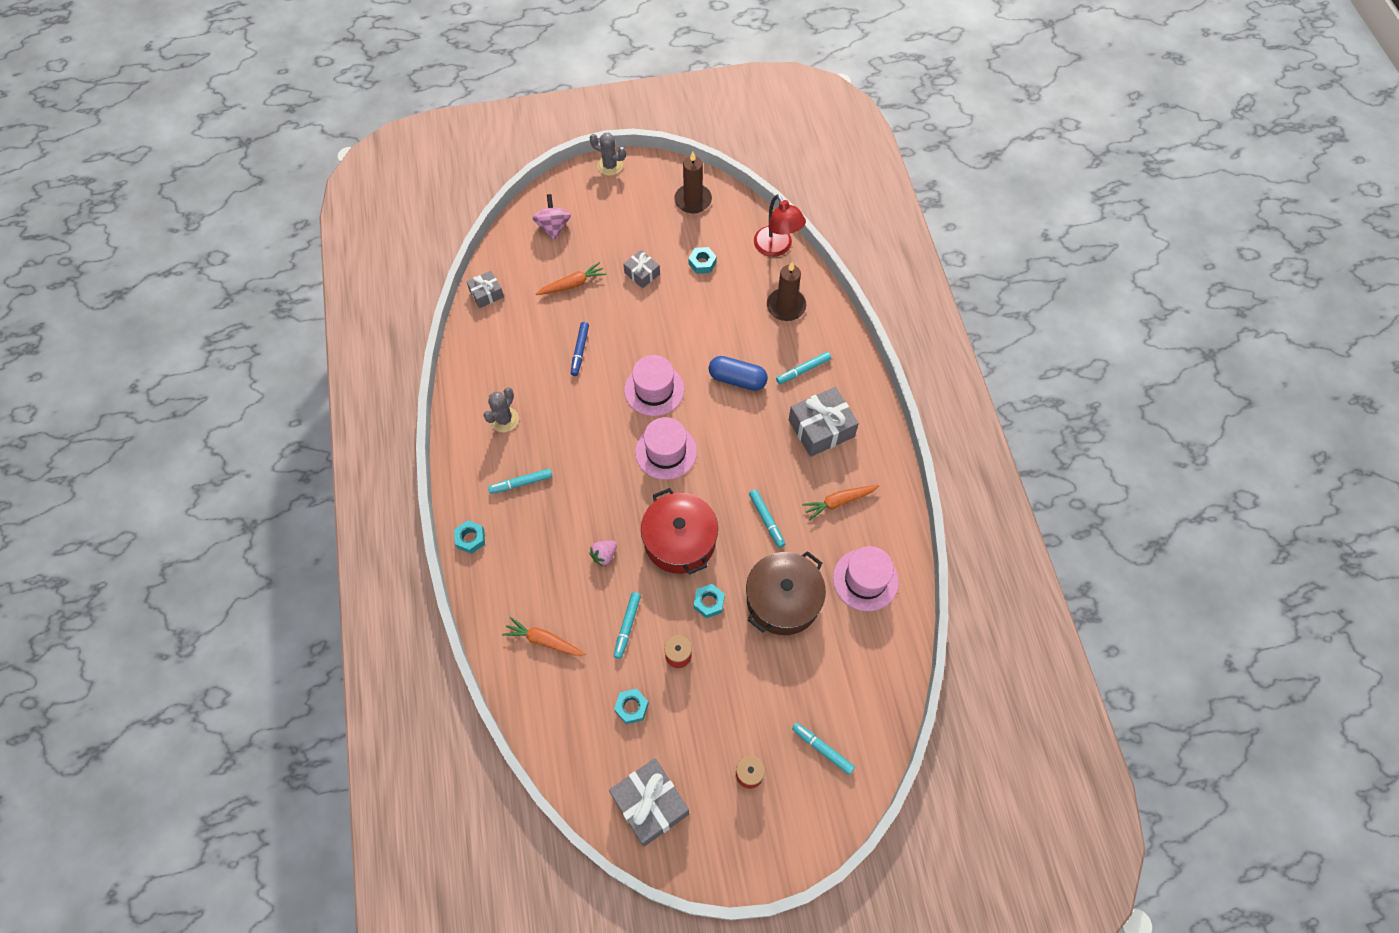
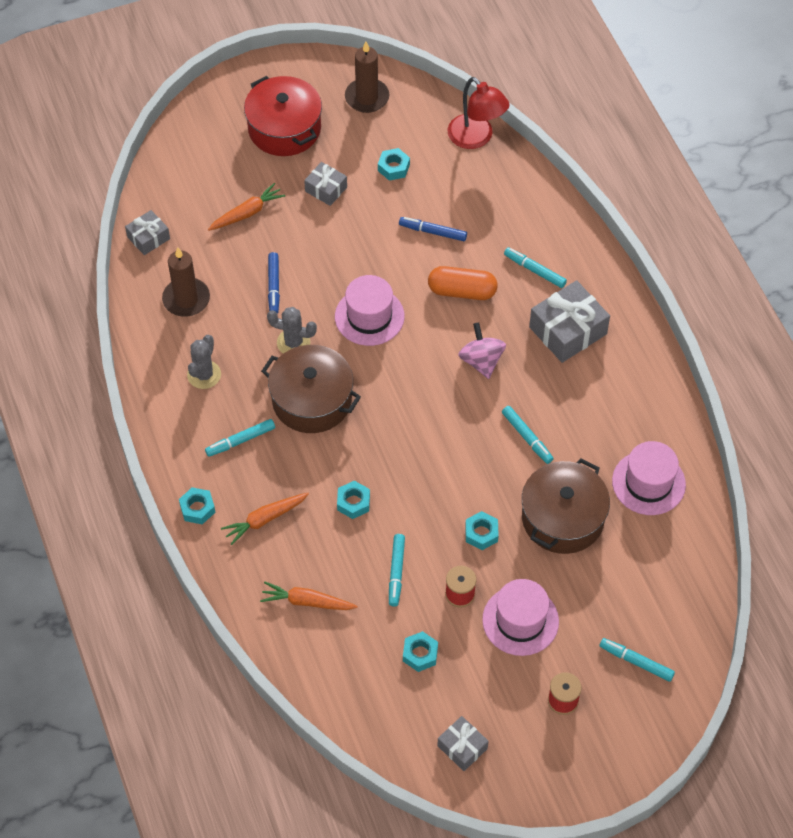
camera: 10 degrees left, 5 degrees down
(553, 227) = (209, 151): pink spinning top -> pink spinning top (481, 361)
(589, 457) = (312, 400): none -> brown pot
(604, 555) = (353, 502): pink strawberry -> turquoise nut
(610, 166) = (259, 71): grey cactus -> grey cactus (293, 342)
(650, 804) = (462, 747): grey gift -> grey gift, size x0.57
(666, 452) = (398, 382): pink hat -> pink hat (520, 620)
(680, 540) = (435, 474): red pot -> red pot (284, 128)
(723, 323) = (433, 232): none -> blue marker
(737, 379) = (462, 291): blue capsule -> orange capsule
(786, 306) = (500, 202): brown candle -> brown candle (186, 299)
(803, 370) = (534, 270): turquoise marker -> turquoise marker turned 75 degrees clockwise
(839, 502) = (603, 406): orange carrot -> orange carrot (265, 519)

